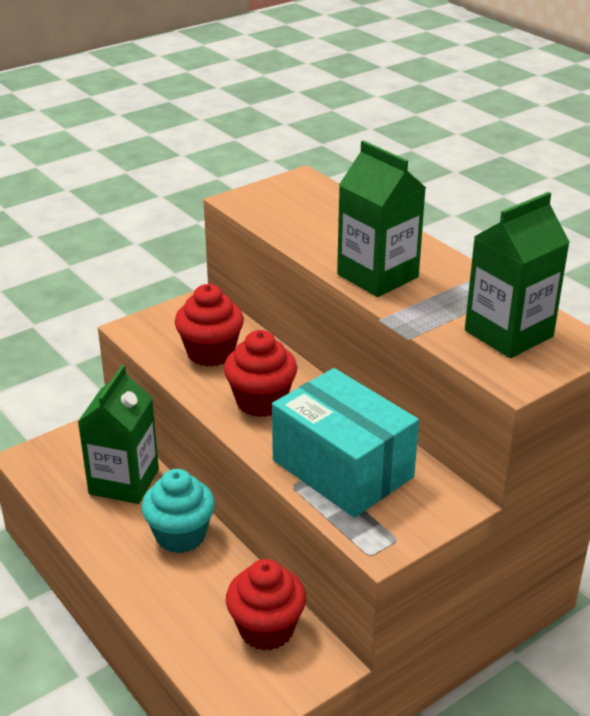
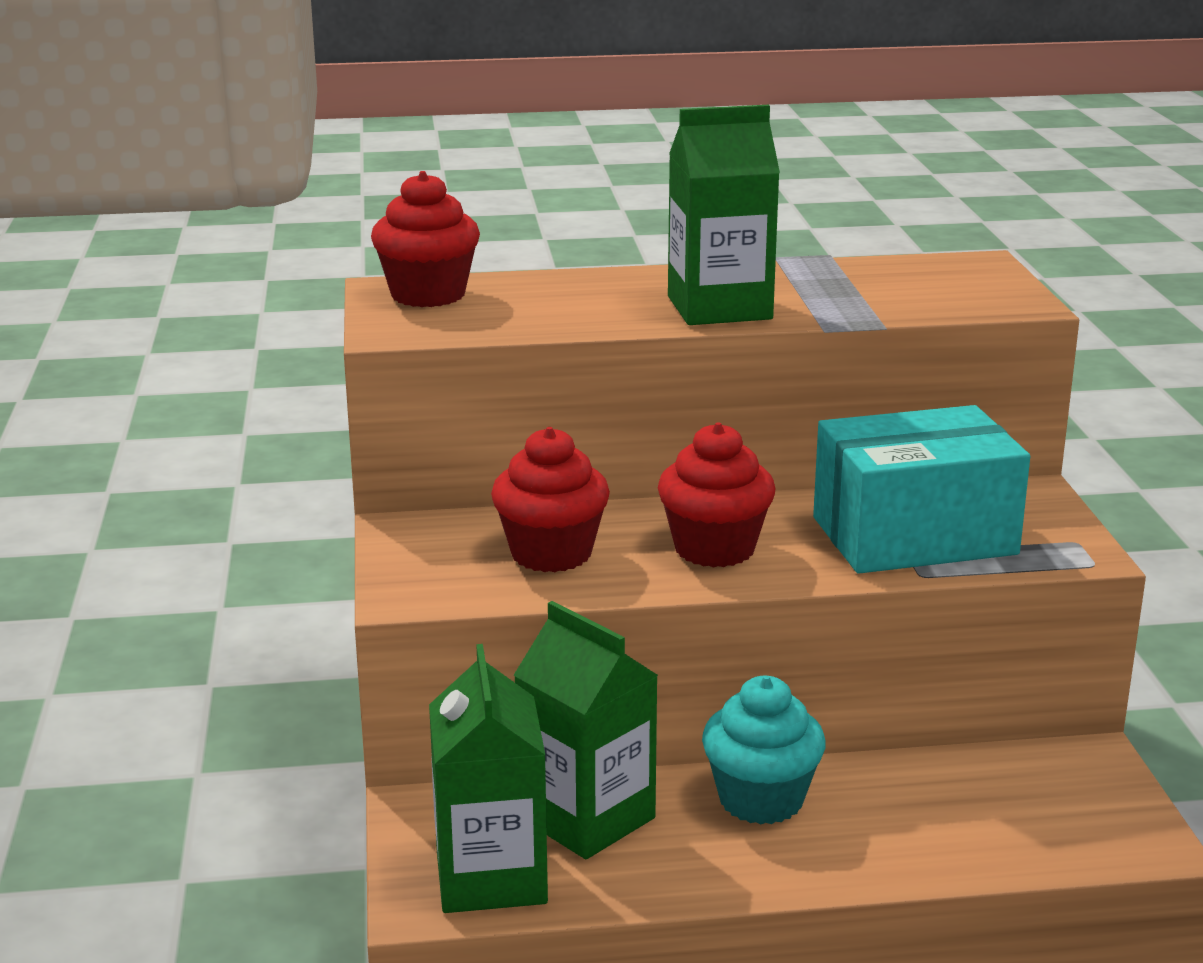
camera: 60 degrees left, 10 degrees down
(266, 629) = (1005, 783): red cupcake -> red cupcake (428, 295)
(508, 333) = (926, 284): green carton -> green carton (491, 877)

